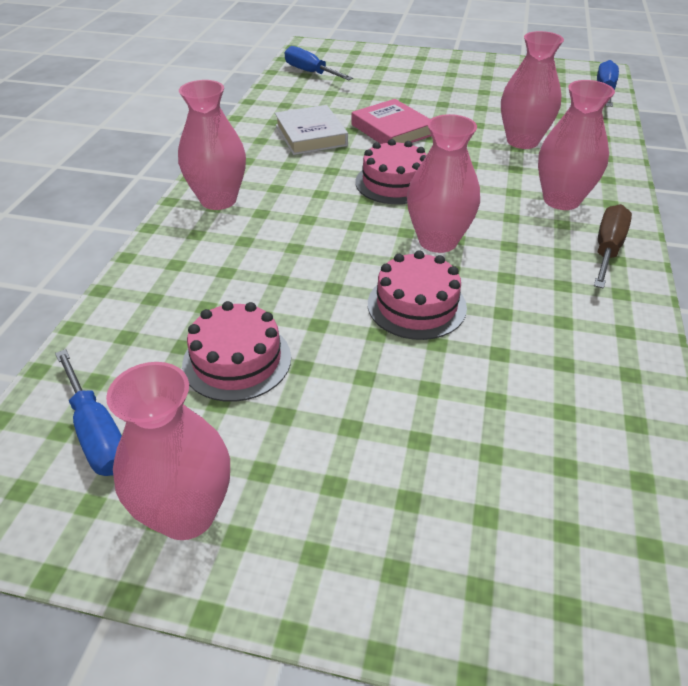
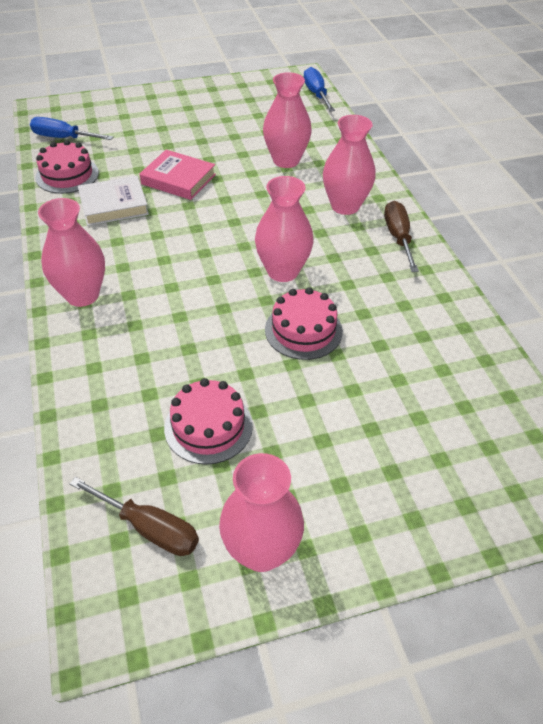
camera: 30 degrees left, 5 degrees up
(97, 432) = (149, 528): blue screwdriver -> brown screwdriver
(311, 135) = (114, 205): white book -> white book turned 60 degrees counterclockwise
(394, 183) = (215, 230): pink cake -> pink cake (67, 175)

